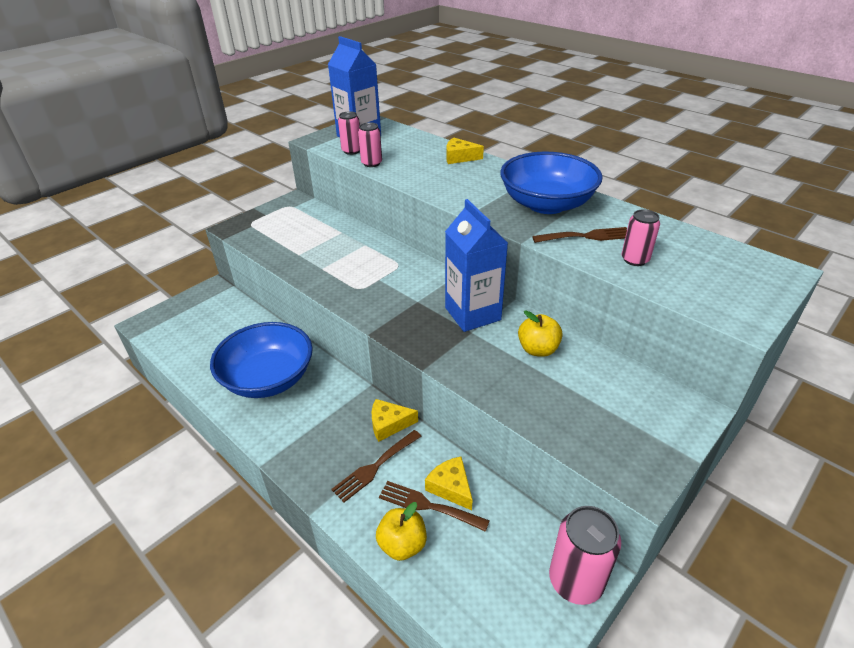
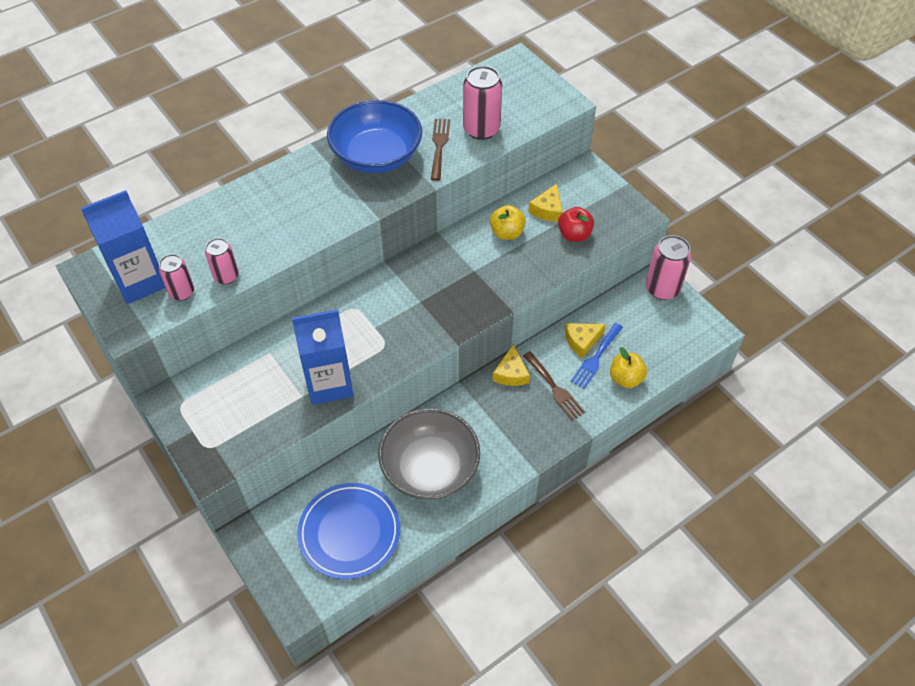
camera: 80 degrees left, 15 degrees up
(206, 339) = (349, 532): none -> blue plate
(268, 378) = (430, 468): blue bowl -> grey bowl
(428, 506) = (596, 358): brown fork -> blue fork
(459, 157) = (248, 198): yellow cheese -> yellow cheese (547, 210)
(472, 314) = (450, 265): blue carton -> blue carton (329, 383)
(565, 411) = (574, 235): none -> red apple
(635, 259) = (481, 129): pink can -> pink can, size x1.63

